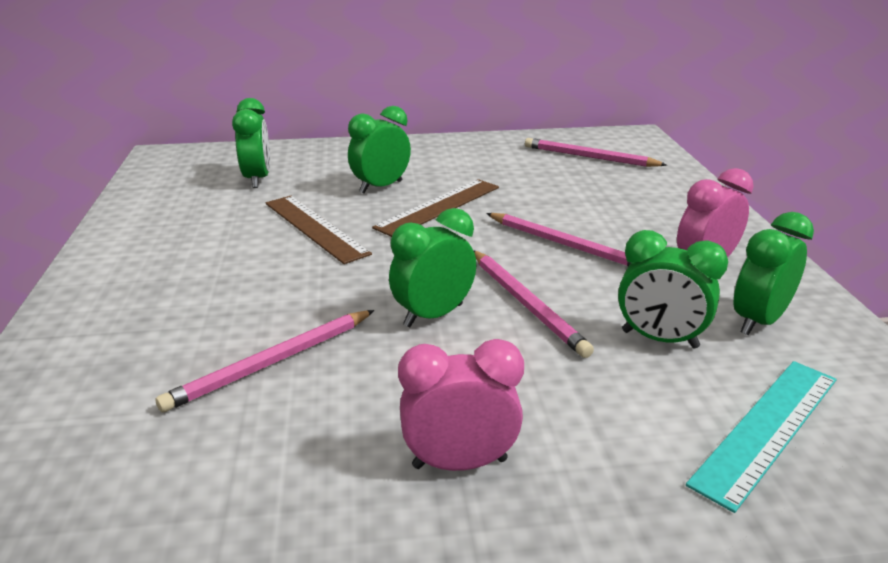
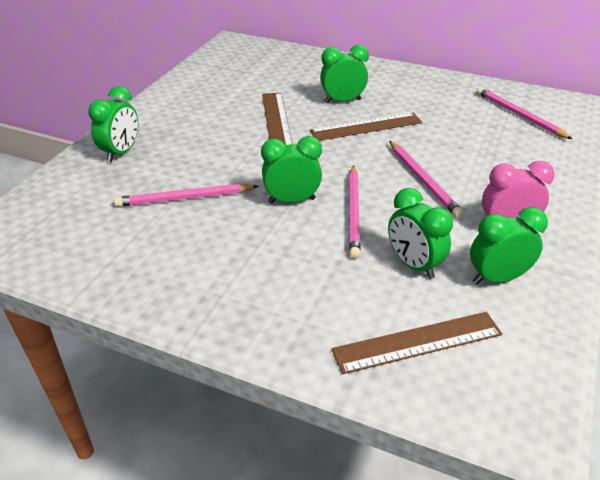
camera: 30 degrees right, 10 degrees up
(258, 179) = (272, 75): green clock -> green clock (121, 152)
(459, 463) = (227, 287): pink clock -> none
(767, 429) = (417, 342): turquoise ruler -> brown ruler

